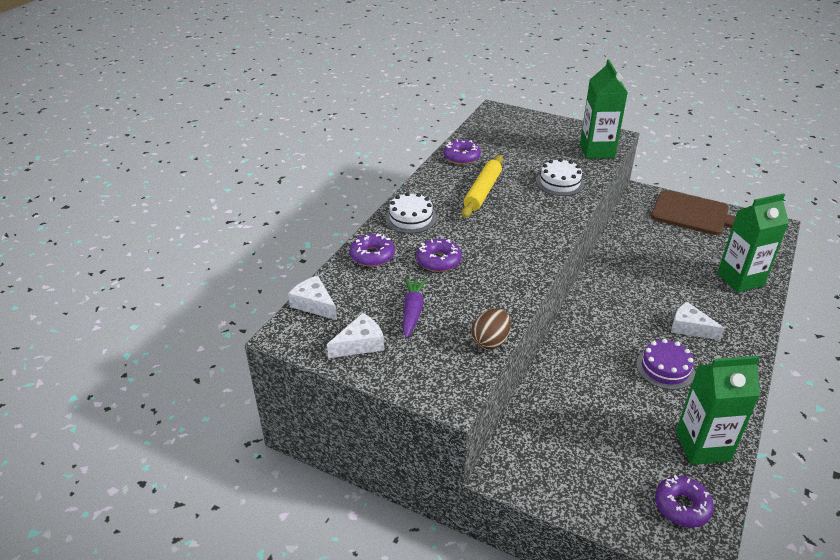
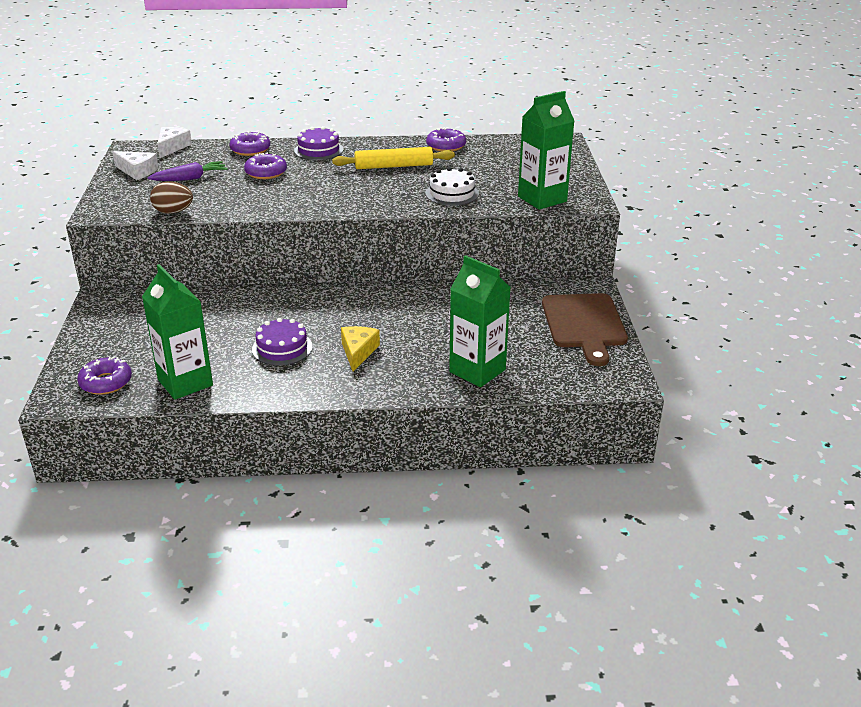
camera: 60 degrees right, 5 degrees down
(411, 218) = (318, 150): white cake -> purple cake
(689, 328) = (358, 352): white cheese -> yellow cheese

